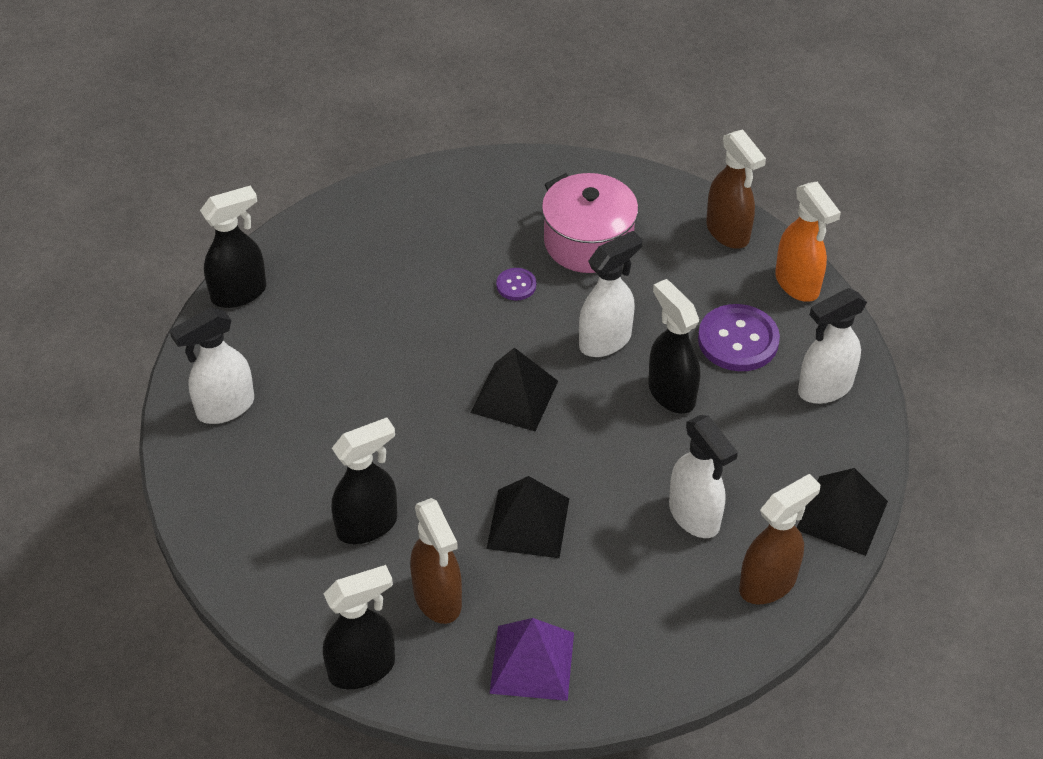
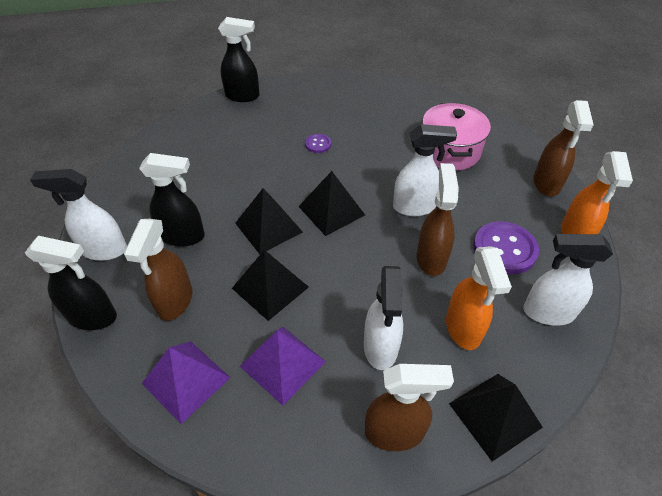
camera: 35 degrees right, 0 degrees up
(225, 408) = (180, 142): white spray bottle -> white spray bottle (104, 250)
(459, 457) = (268, 227): none -> black pyramid
(516, 285) = (387, 154): purple button -> purple button (318, 144)
(613, 589) = (282, 363): none -> purple pyramid
(671, 393) = (431, 258): black spray bottle -> brown spray bottle
(758, 451) = (463, 329): none -> orange spray bottle

